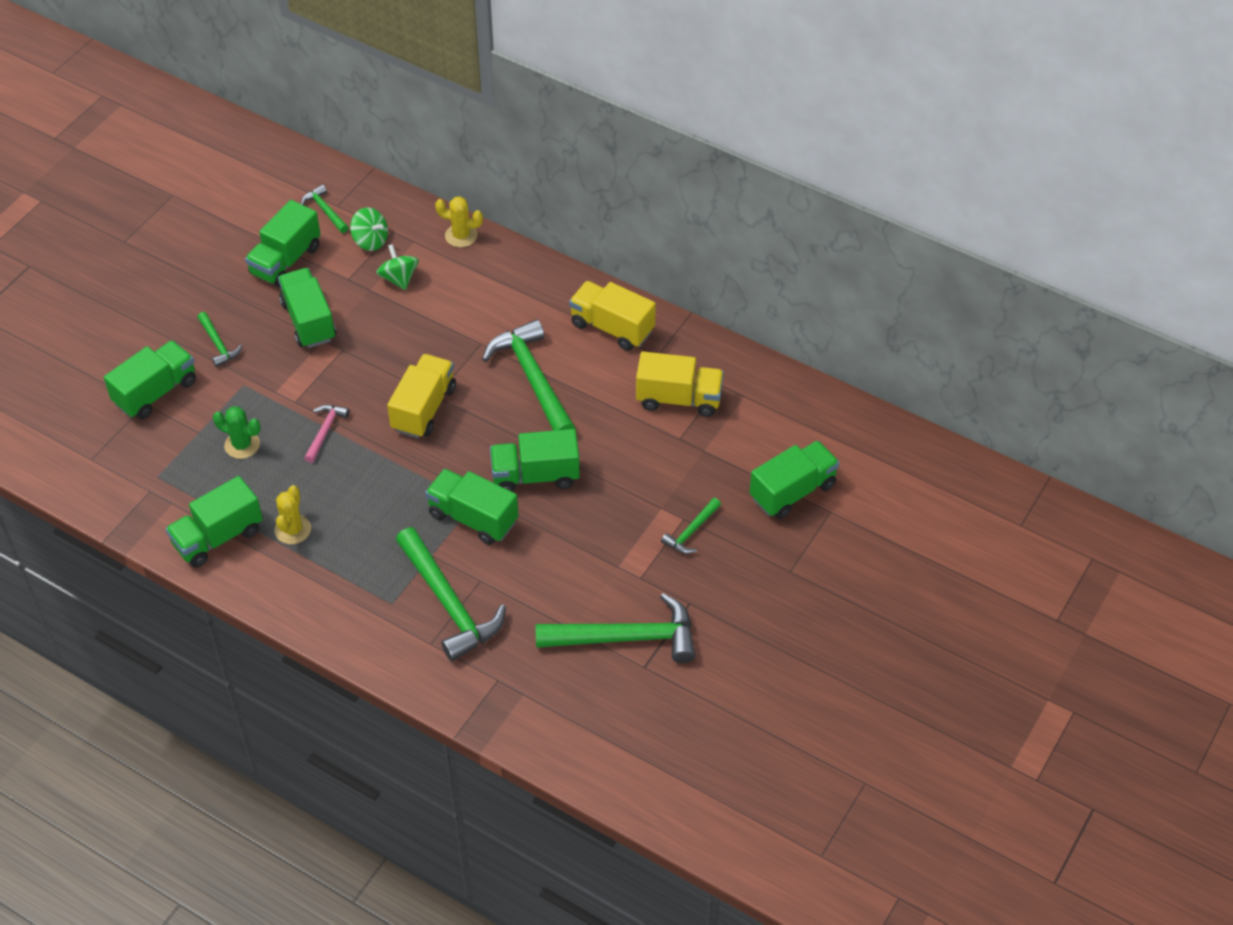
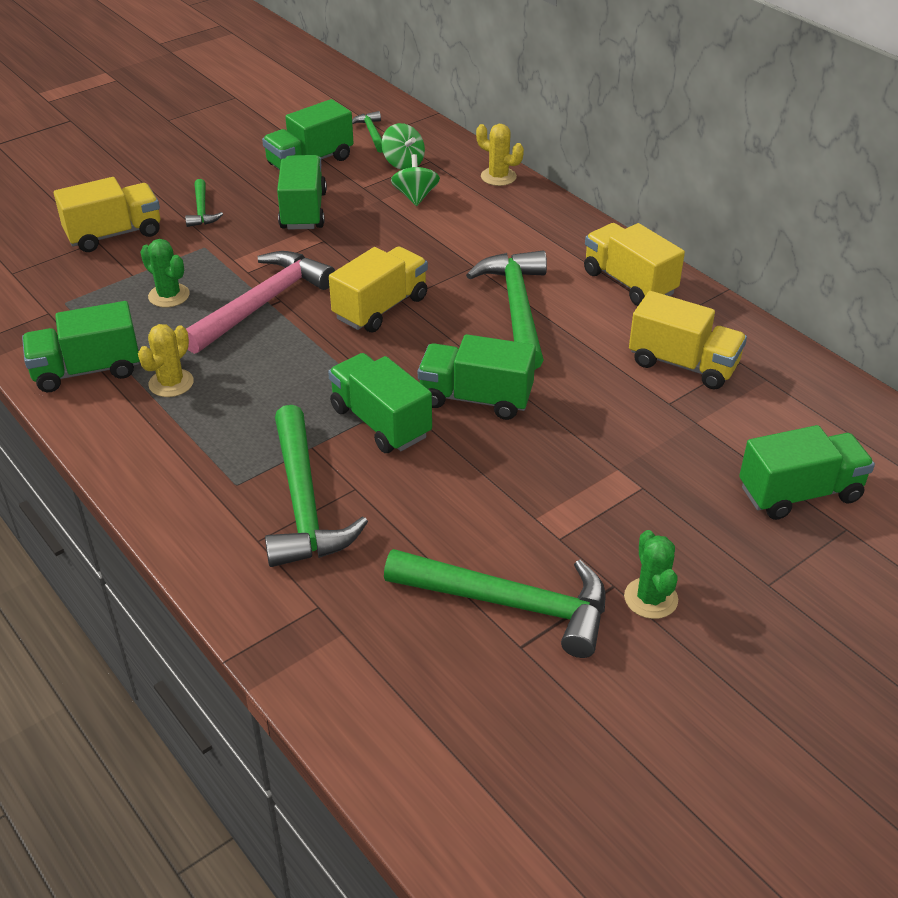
camera: 20 degrees right, 10 degrees down
(156, 392) = (114, 234): green truck -> yellow truck
(325, 431) = (262, 304): pink hammer -> pink hammer, size x2.06
(691, 532) = (647, 504): green hammer -> none
(717, 605) = (650, 598): none -> green cactus

